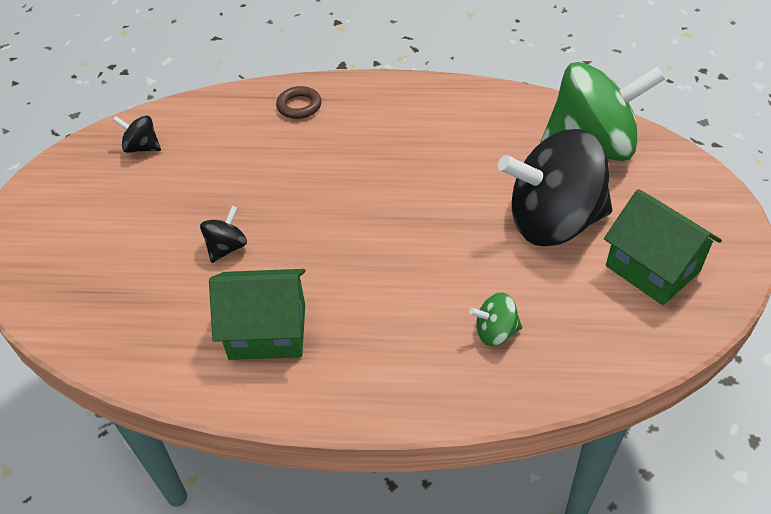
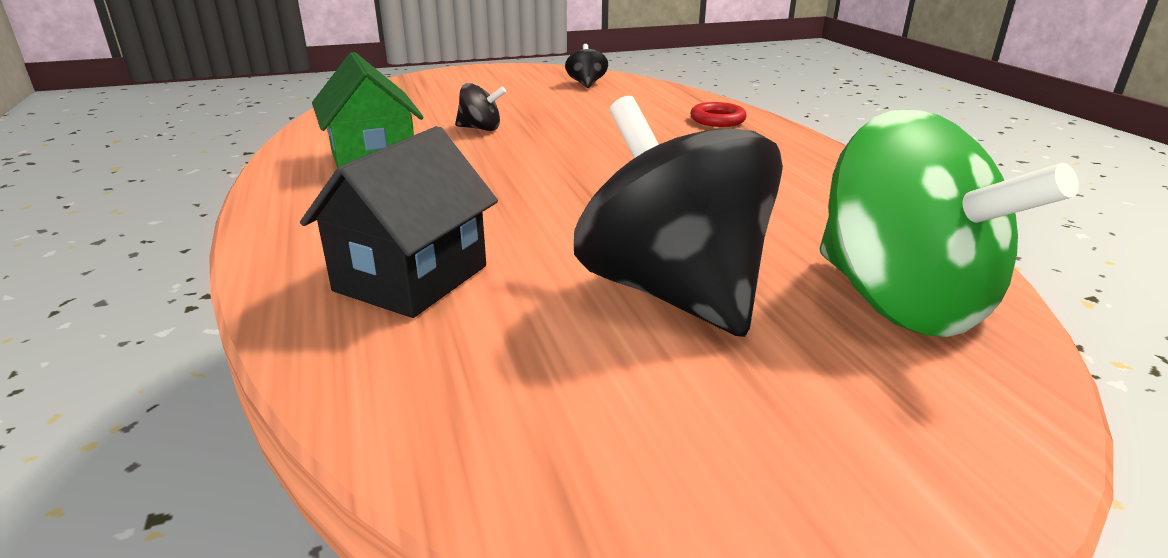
camera: 65 degrees right, 20 degrees down
(299, 106) = (717, 120): brown ring -> red ring
(495, 332) = (411, 278): green spinning top -> black house
(652, 269) = (638, 414): green house -> none

